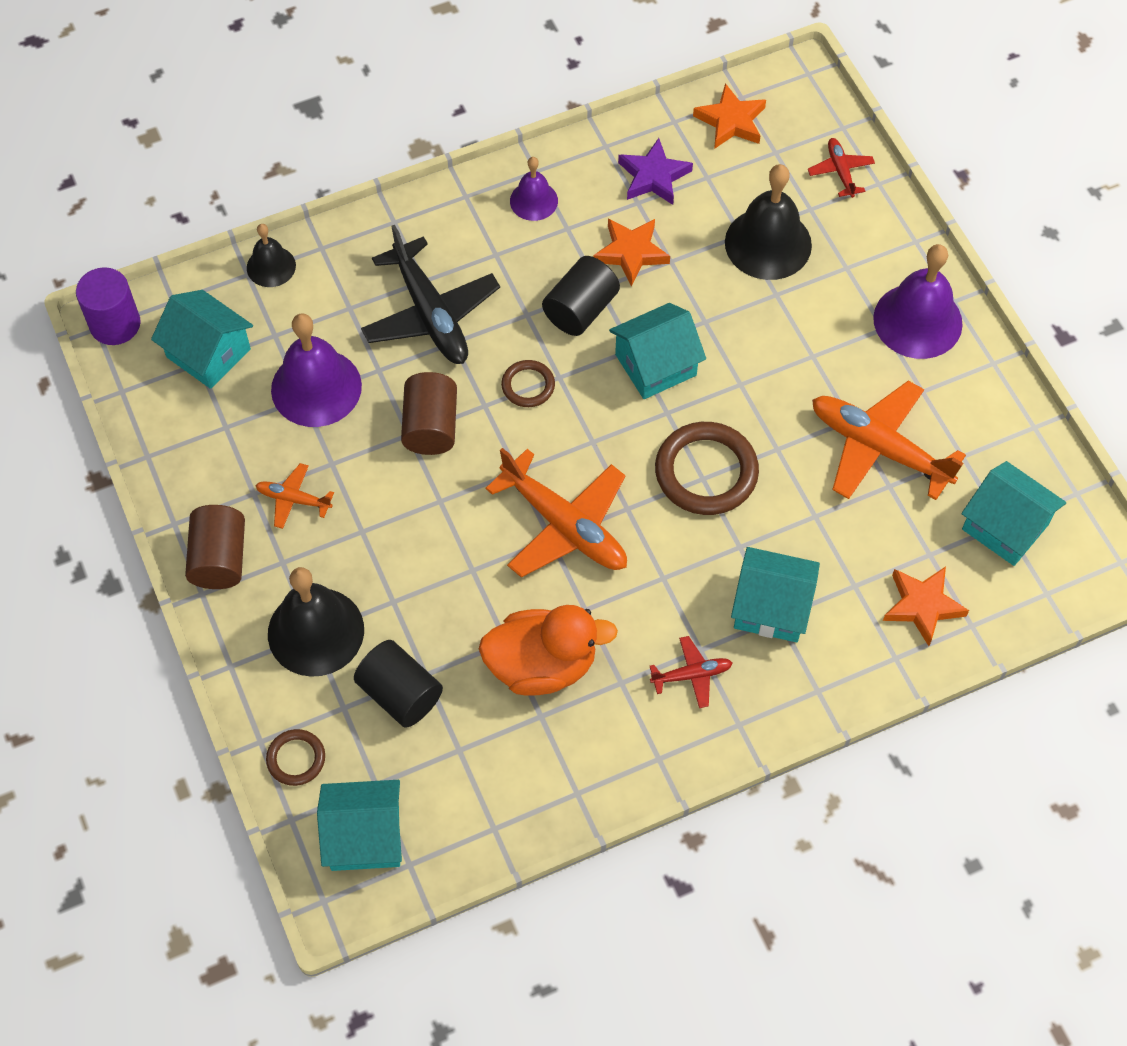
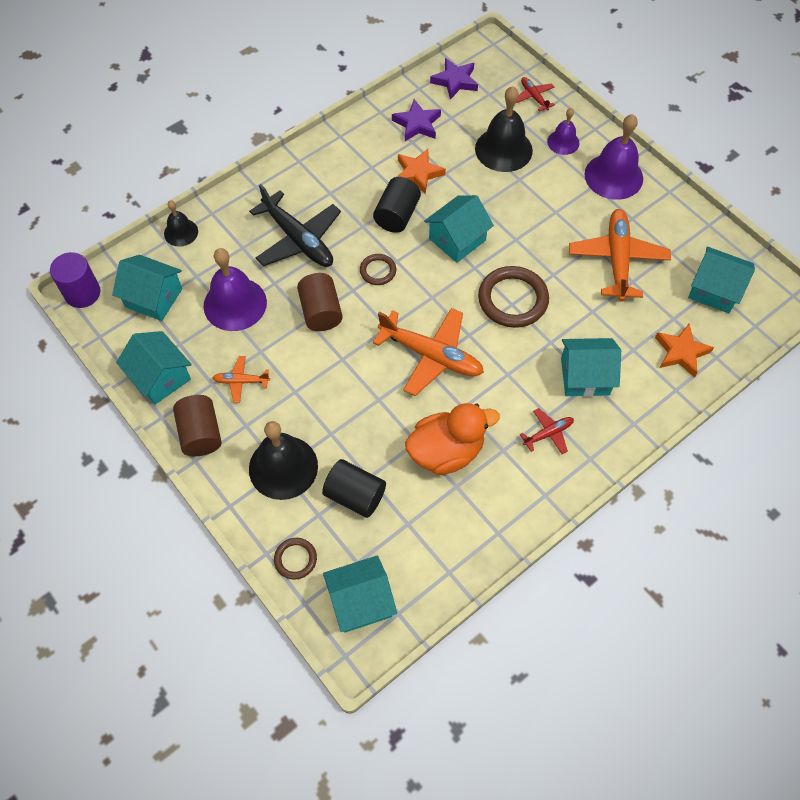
camera: 15 degrees left, 0 degrees up
(187, 467) = (160, 377): none -> turquoise house
(533, 201) = (344, 154): purple bell -> purple bell (563, 142)
(731, 121) = (455, 81): orange star -> purple star
(878, 447) = (617, 259): orange plane -> orange plane turned 75 degrees clockwise

